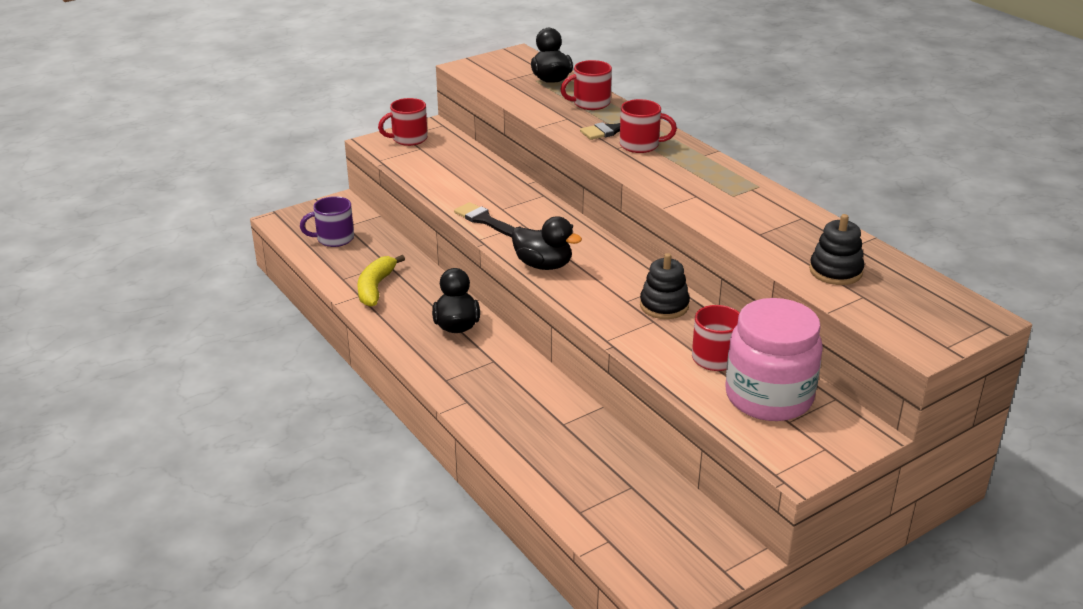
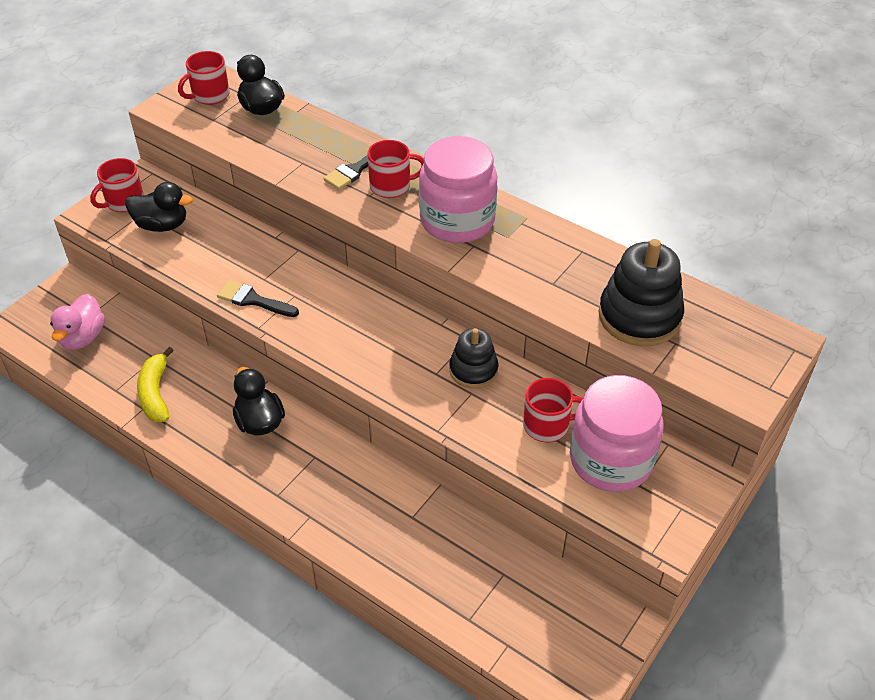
camera: 20 degrees left, 15 degrees up
(334, 239) = (82, 337): purple mug -> pink duck
(543, 265) = (337, 347): black duck -> black duck (162, 225)
(590, 103) = (316, 136): red mug -> red mug (209, 95)
(690, 177) = (457, 221): none -> pink jar
(835, 271) = (639, 316): black stacking toy -> black stacking toy, size x1.62

